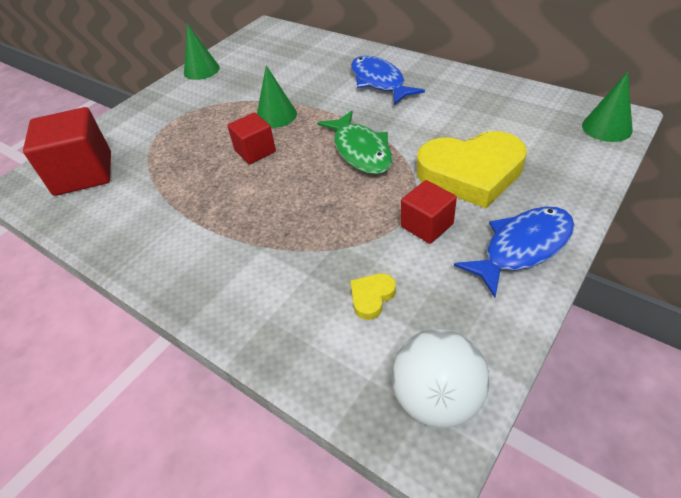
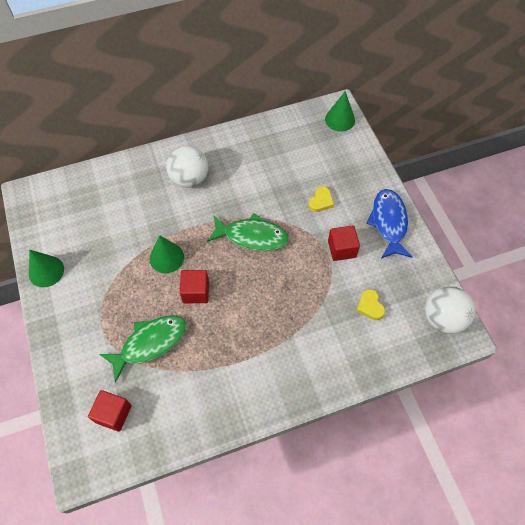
camera: 60 degrees left, 15 degrees up
(83, 173) = (113, 414): red cube -> red cube, size x0.57
(173, 155) = (150, 343): none -> green fish
(379, 82) = (189, 179): blue fish -> white ball
(471, 173) = (321, 201): yellow heart -> yellow heart, size x0.41

